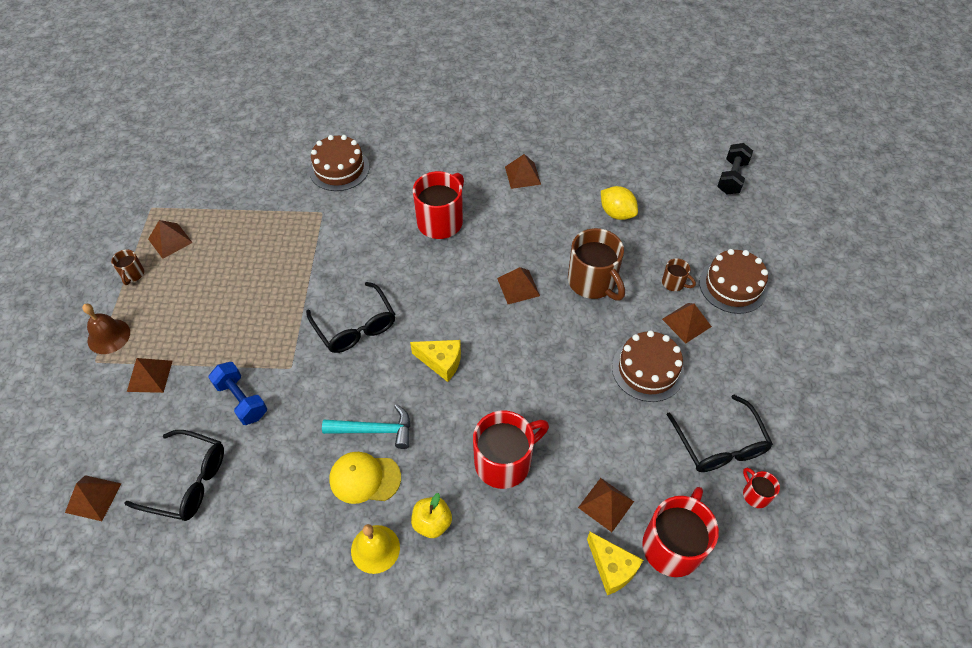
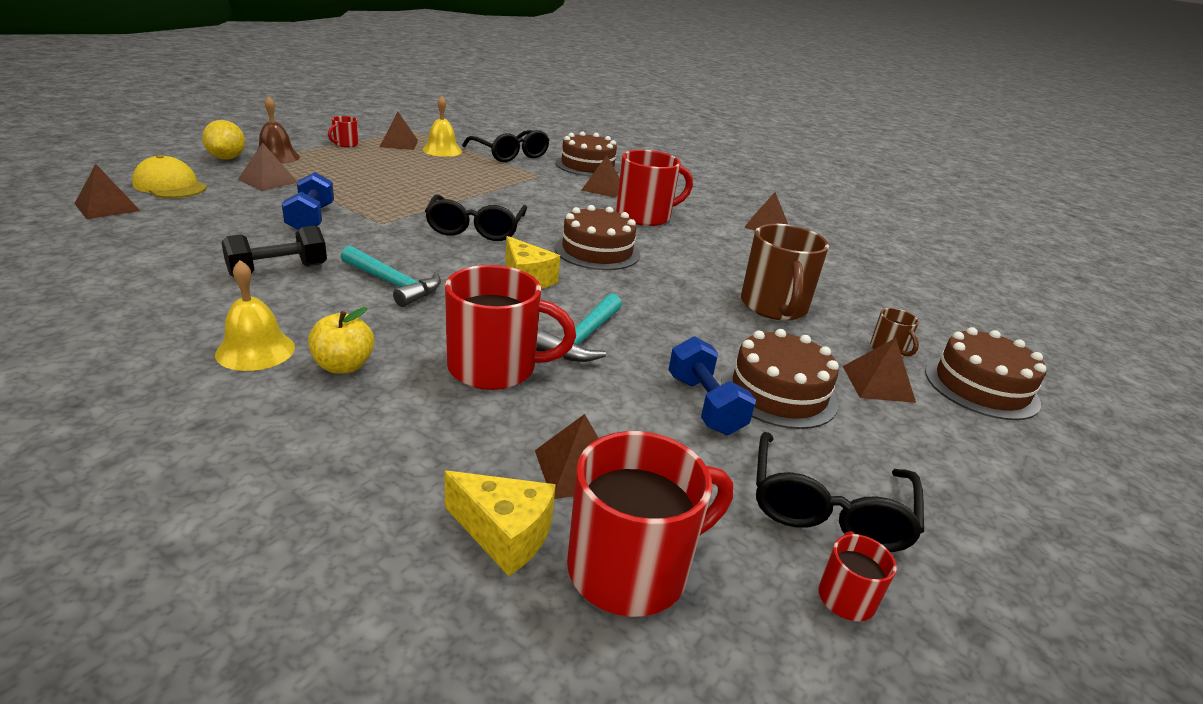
camera: 30 degrees right, 25 degrees down
(132, 274) = (345, 144): brown mug -> red mug
(188, 481) = (186, 233): black glasses -> black glasses (510, 155)
(214, 226) = (442, 150): none -> yellow bell
(364, 478) = (331, 304): yellow cap -> yellow cap (170, 186)
(451, 294) = (597, 251): none -> brown cake
(518, 287) = (678, 275): brown pyramid -> brown pyramid (603, 188)
(523, 399) = (583, 339): none -> turquoise hammer
(612, 568) = (504, 534): yellow cheese -> yellow cheese turned 60 degrees counterclockwise
(616, 213) = (856, 281): yellow lemon -> yellow lemon (227, 158)
(622, 409) = (705, 405): none -> blue dumbbell
(731, 177) = (1046, 317): black dumbbell -> black dumbbell (278, 270)

